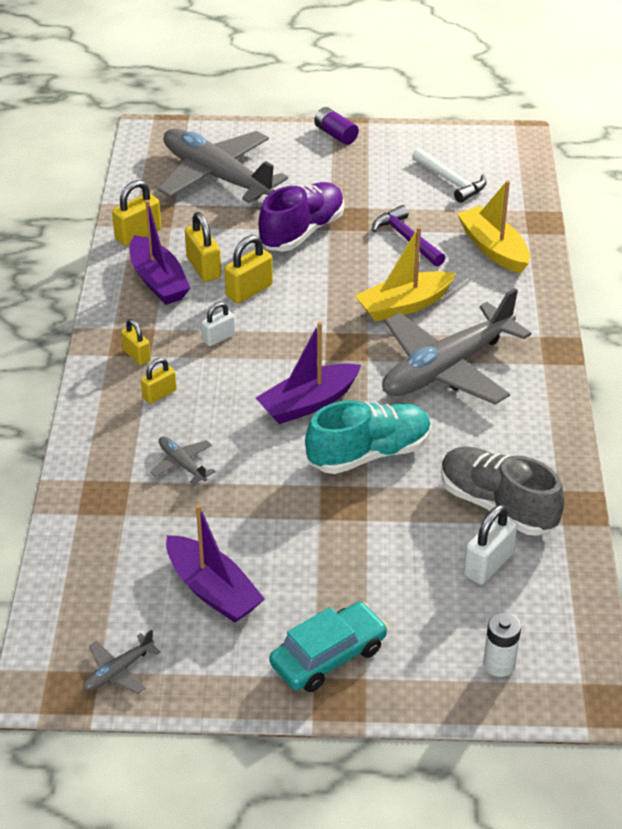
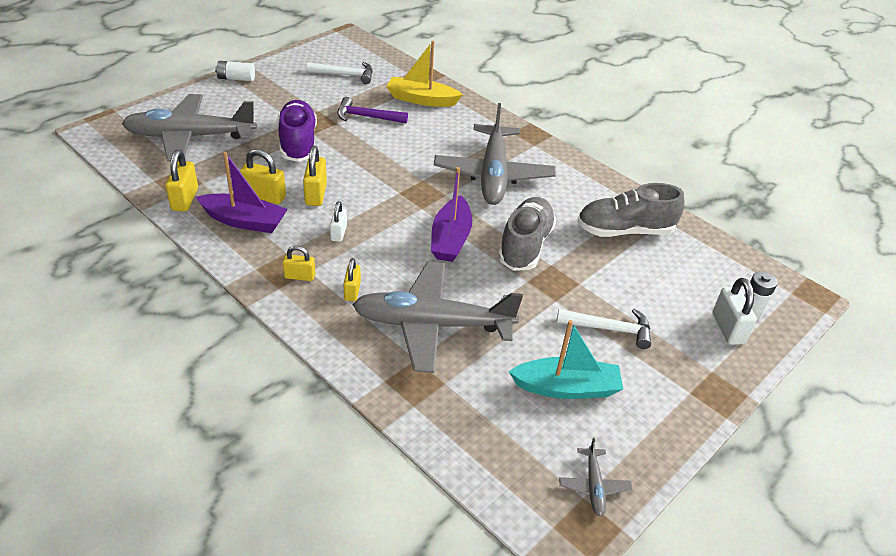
camera: 50 degrees left, 0 degrees up
(182, 464) = (432, 325): grey plane -> grey plane, size x2.45
(212, 590) = (566, 388): purple boat -> turquoise boat
(328, 575) = (609, 329): none -> white hammer
(328, 656) = (679, 375): turquoise car -> none
(335, 135) = (236, 78): purple battery -> white battery
(369, 454) = (525, 246): turquoise shoe -> grey shoe
(404, 305) = (420, 153): yellow boat -> none
(488, 565) = (668, 264): white padlock -> white padlock (728, 328)

